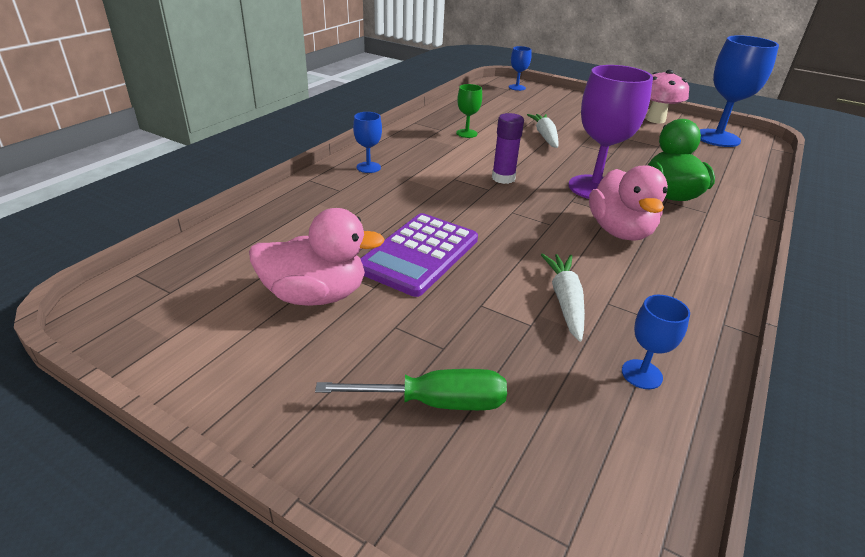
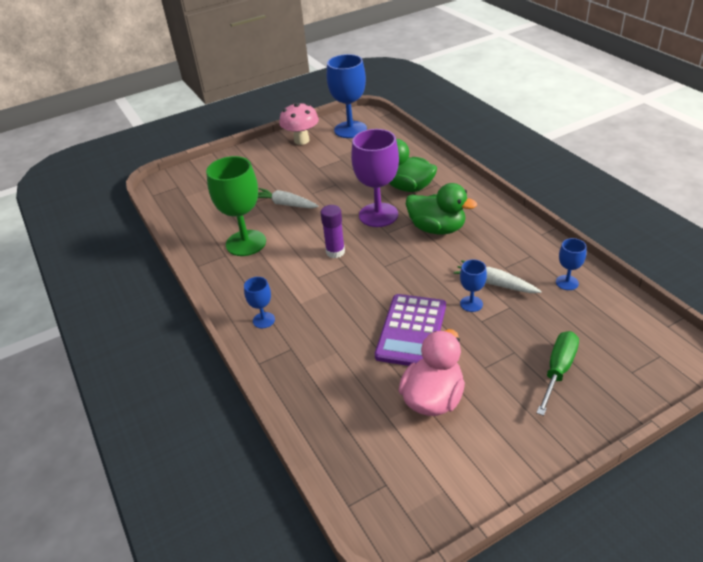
camera: 55 degrees left, 5 degrees up
(419, 254) = (411, 331): purple calculator -> purple calculator turned 45 degrees clockwise
(466, 133) = (246, 243): green goblet -> green goblet, size x2.08
(517, 87) = (179, 180): blue goblet -> blue goblet (471, 304)
(620, 231) = (437, 229): pink duck -> green duck

